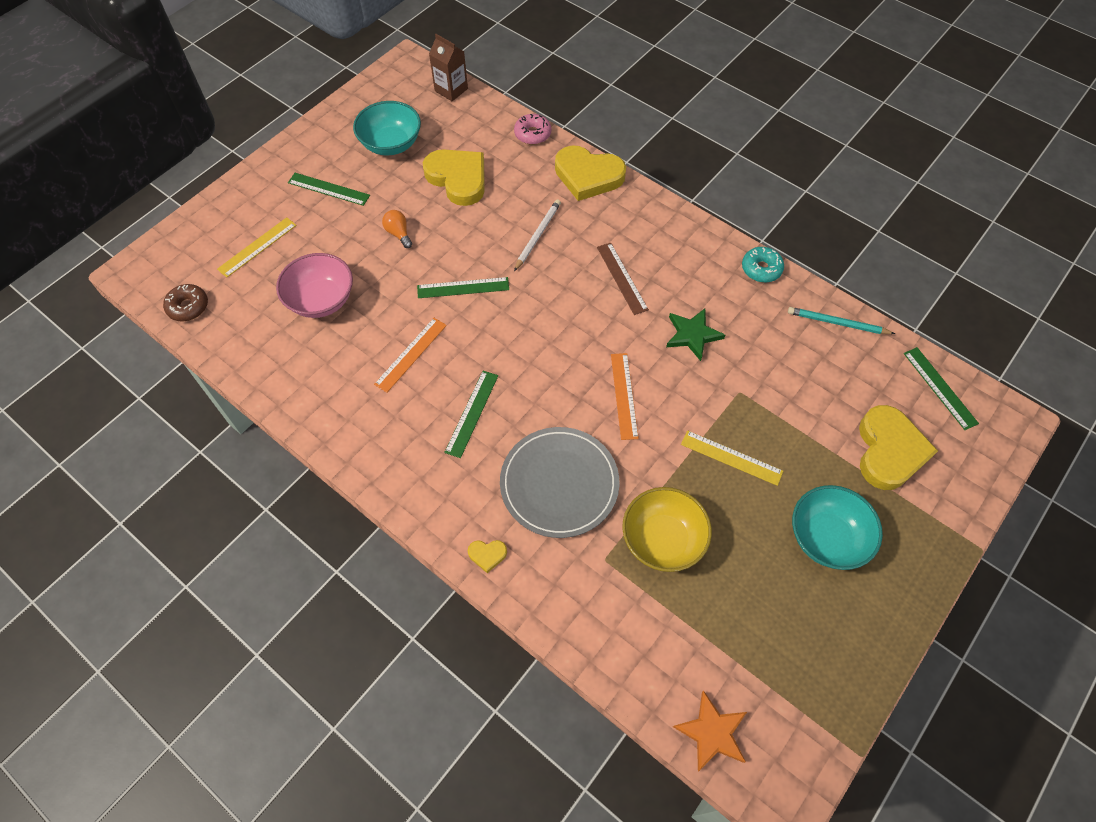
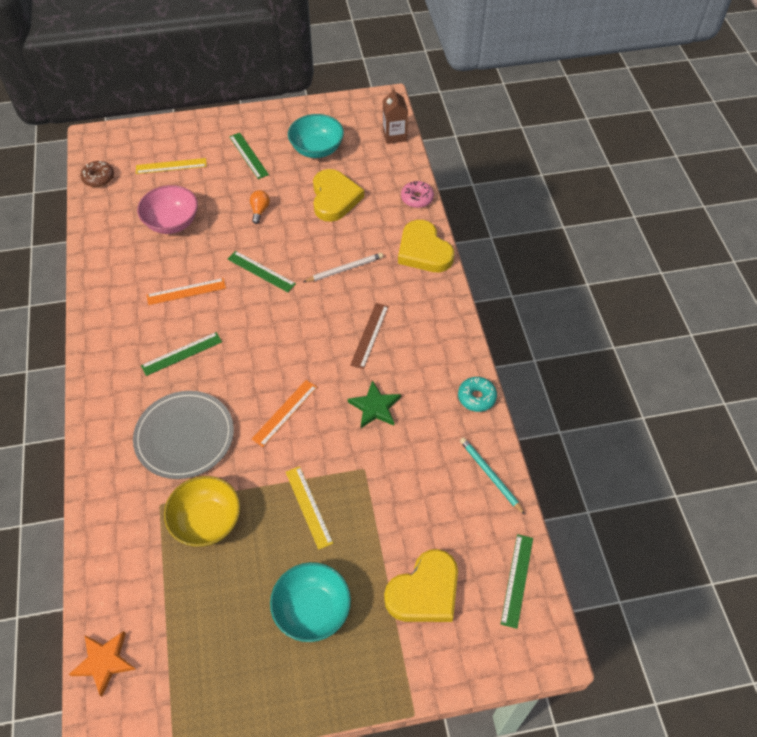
camera: 40 degrees right, 5 degrees down
(487, 555) = (98, 445): yellow heart -> none

